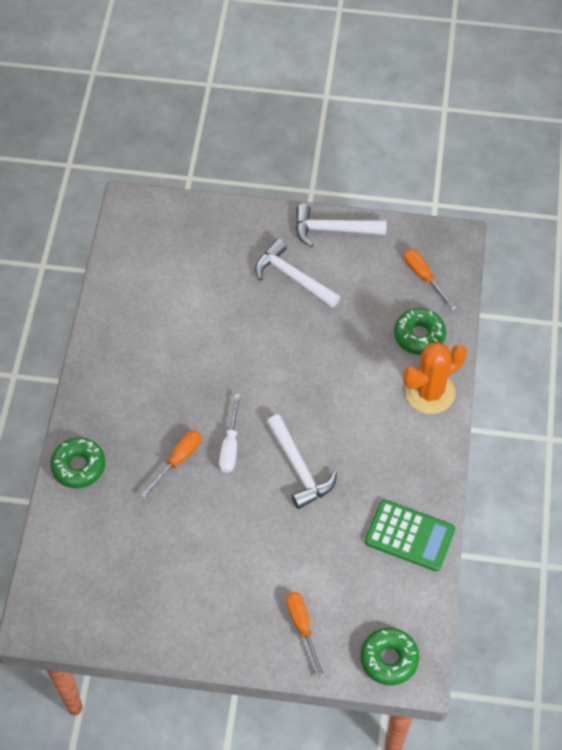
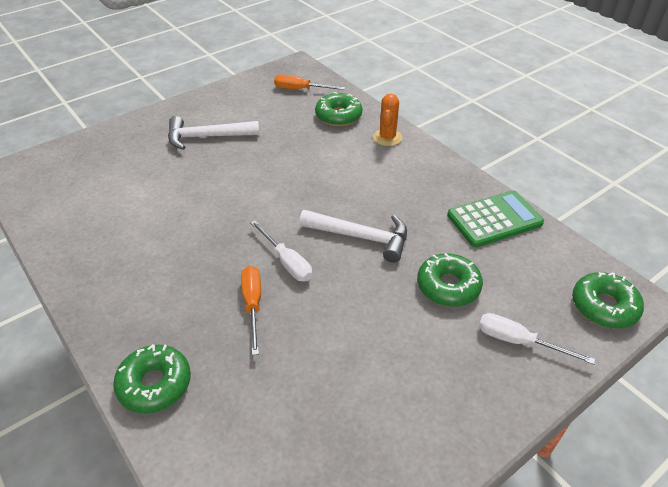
camera: 45 degrees left, 15 degrees down
(303, 628) = (518, 341): orange screwdriver -> white screwdriver
(309, 555) = (448, 286): none -> green donut
(333, 230) = (206, 100): white hammer -> none
(430, 392) = (387, 138): orange cactus -> orange cactus, size x0.62

